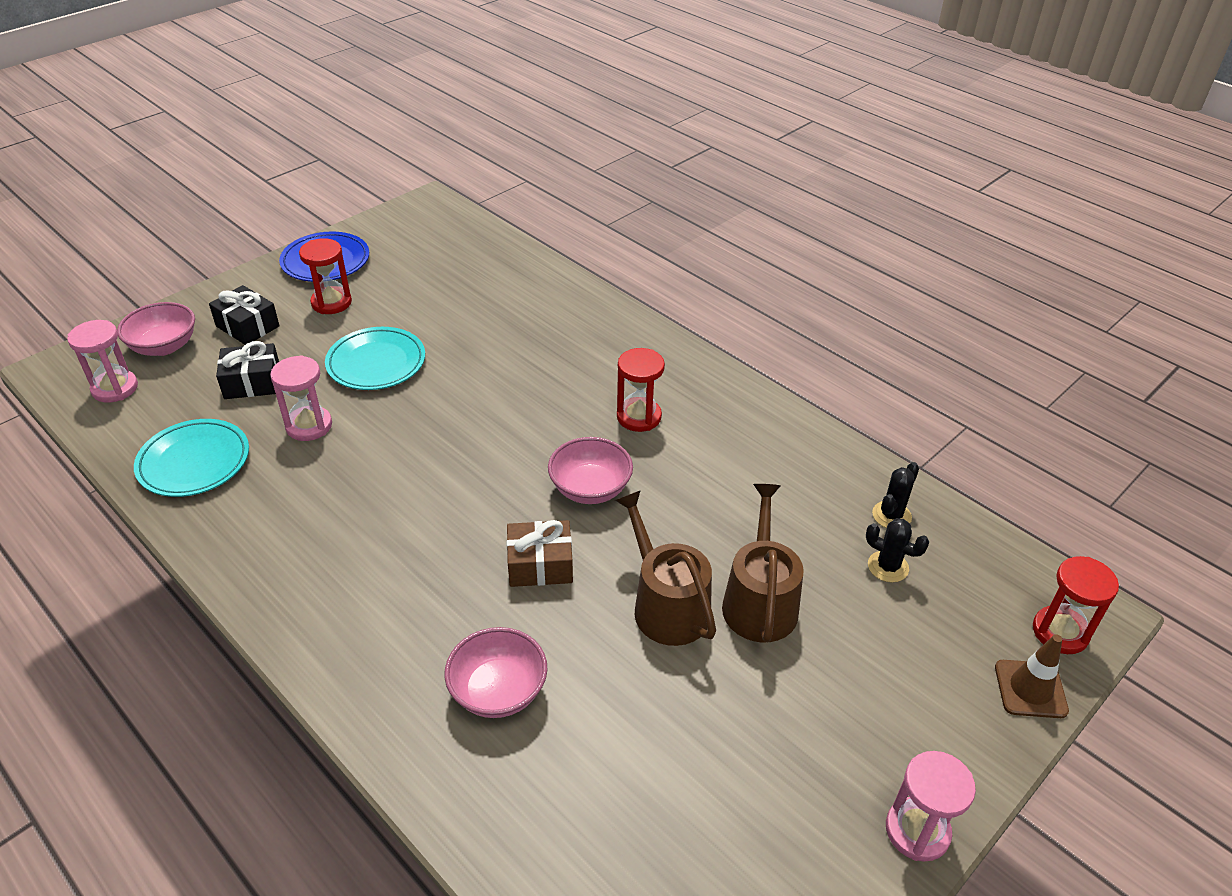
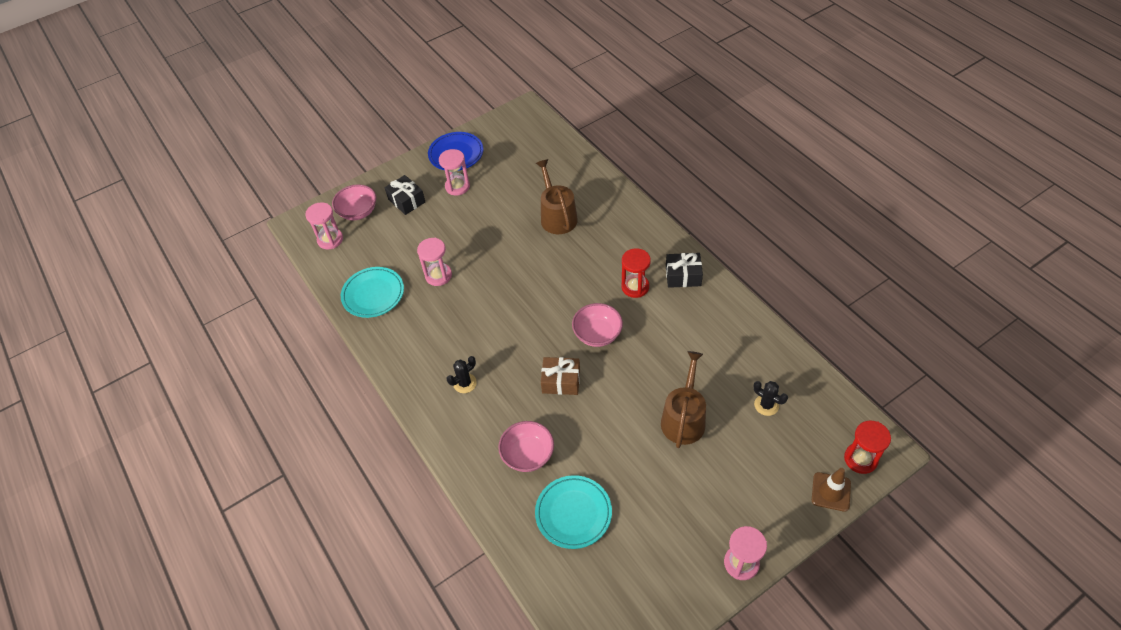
camera: 15 degrees right, 10 degrees up
(252, 382) = (408, 242): black gift -> black gift (683, 276)
(331, 303) = (457, 186): red hourglass -> pink hourglass
(376, 363) = (481, 234): turquoise plate -> turquoise plate (573, 513)
(666, 605) = (629, 415): brown watering can -> brown watering can (557, 216)
(891, 515) = (778, 371): black cactus -> black cactus (465, 383)

